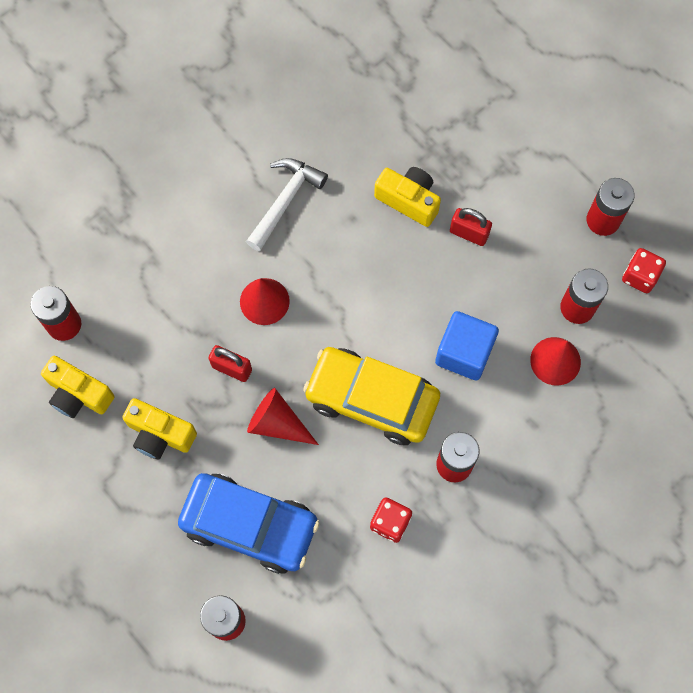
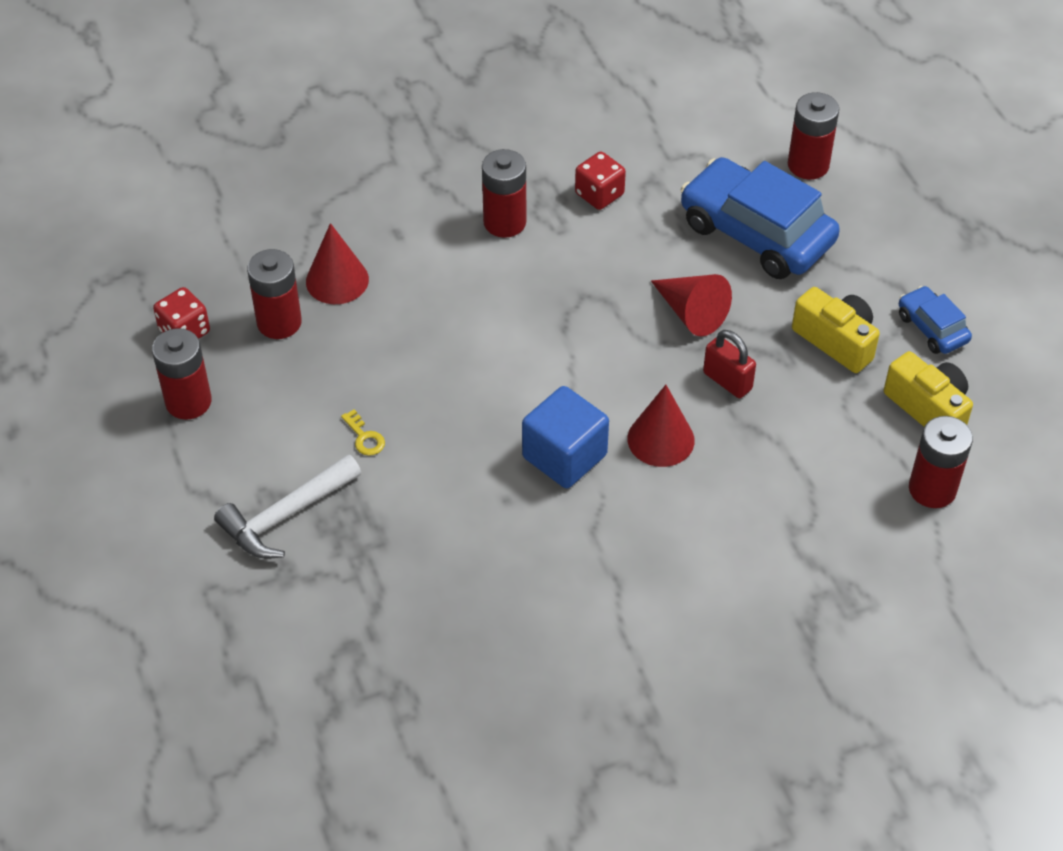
camera: 160 degrees left, 20 degrees down
(88, 473) = (932, 328): none -> blue car
(285, 200) = (588, 548): white hammer -> white hammer (285, 516)
(372, 399) = (570, 304): yellow car -> none
(408, 200) = (422, 498): yellow camera -> none
(464, 353) = (439, 317): blue cube -> blue cube (564, 456)
(469, 233) = (364, 437): red padlock -> yellow key

